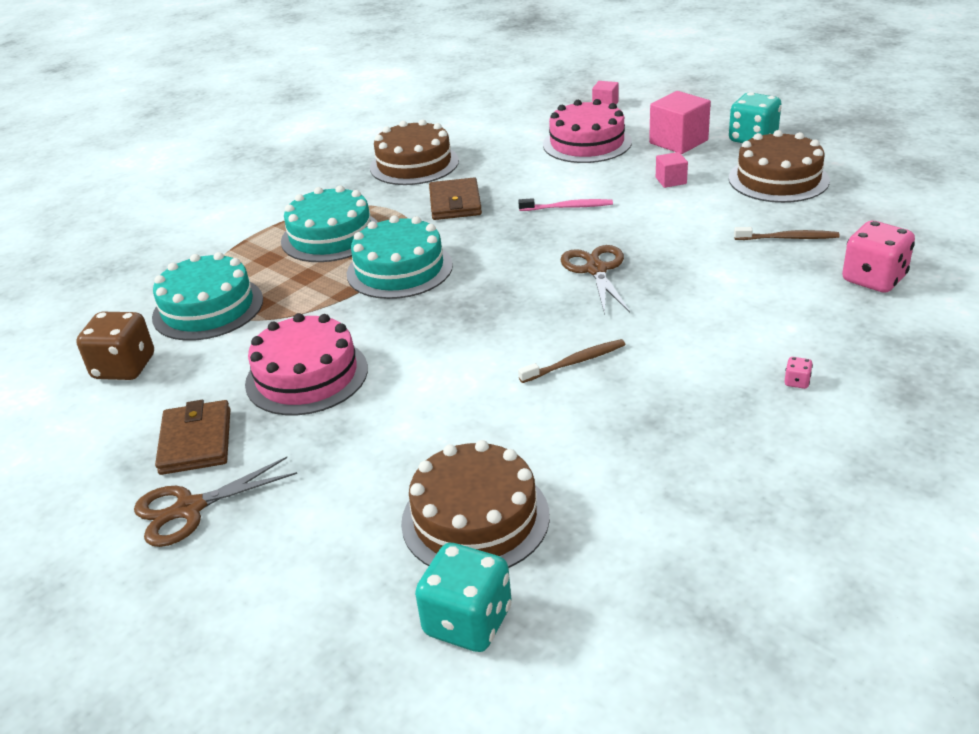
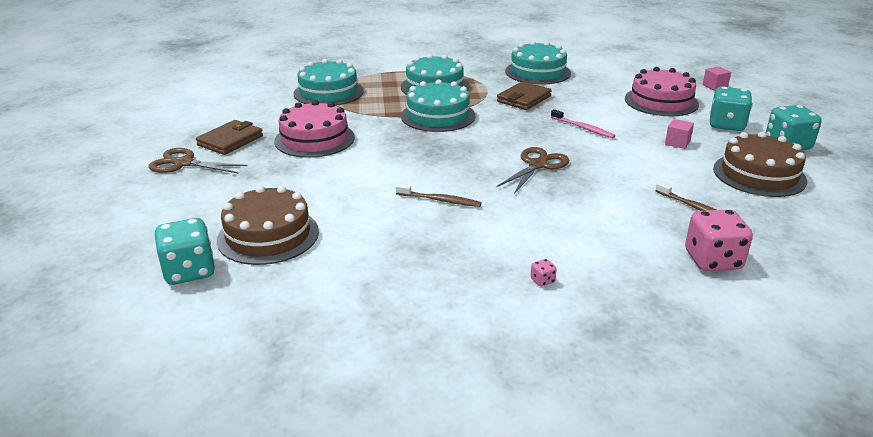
camera: 40 degrees right, 5 degrees down
(124, 367) = (258, 99): brown dice -> none
(414, 164) = (537, 72): brown cake -> turquoise cake
(678, 142) = (726, 125): pink cube -> turquoise dice

